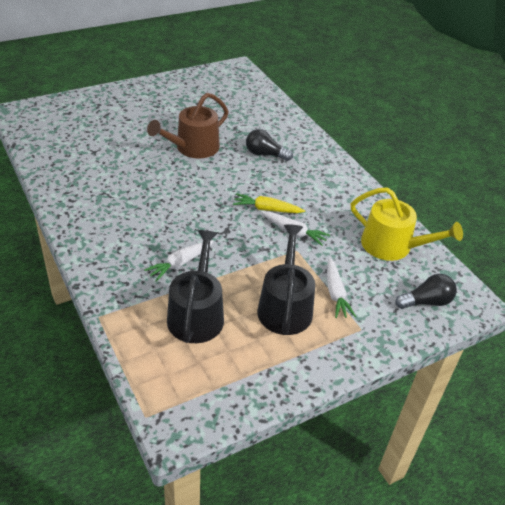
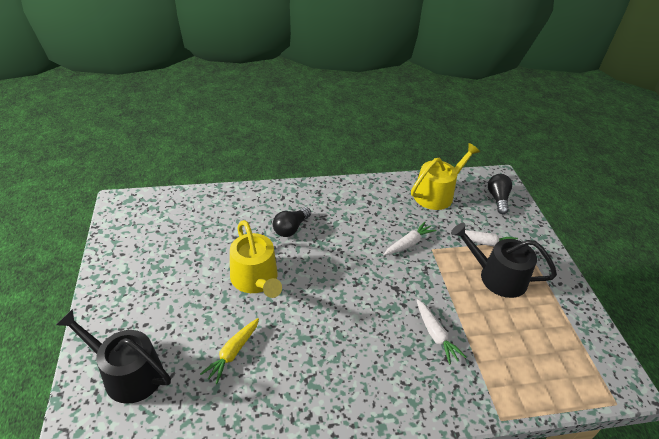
camera: 70 degrees left, 0 degrees up
(193, 148) = (256, 280): brown watering can -> yellow watering can
(197, 314) = (501, 338): black watering can -> black watering can (127, 373)
(267, 209) = (373, 251): yellow carrot -> yellow carrot (233, 353)

